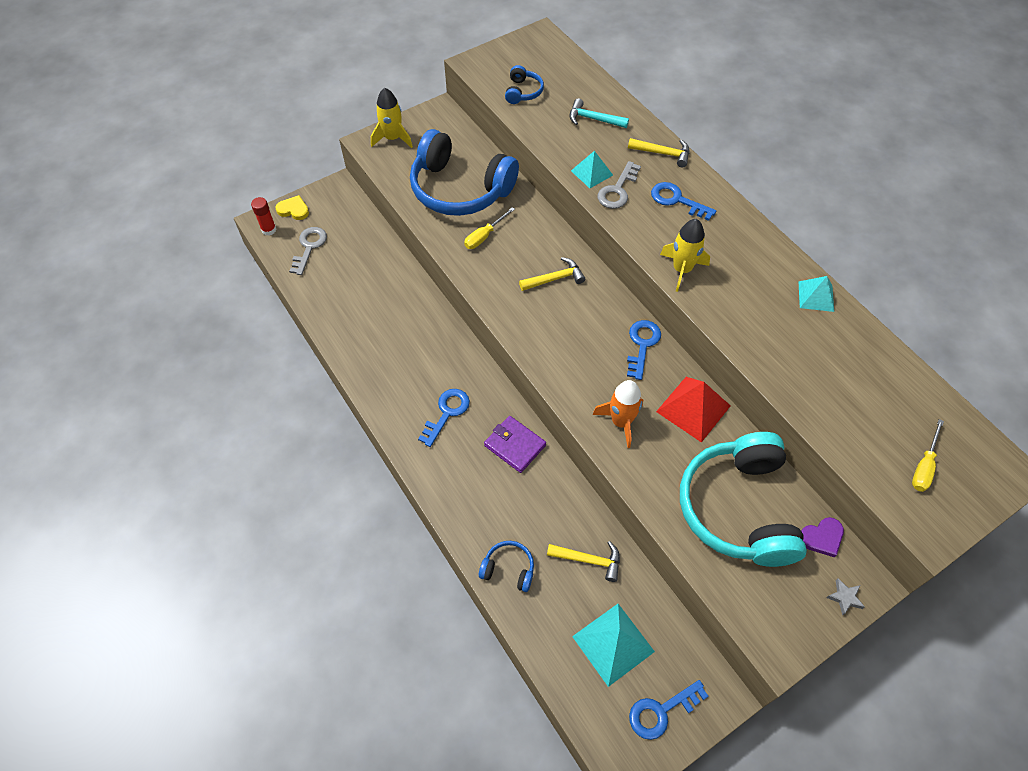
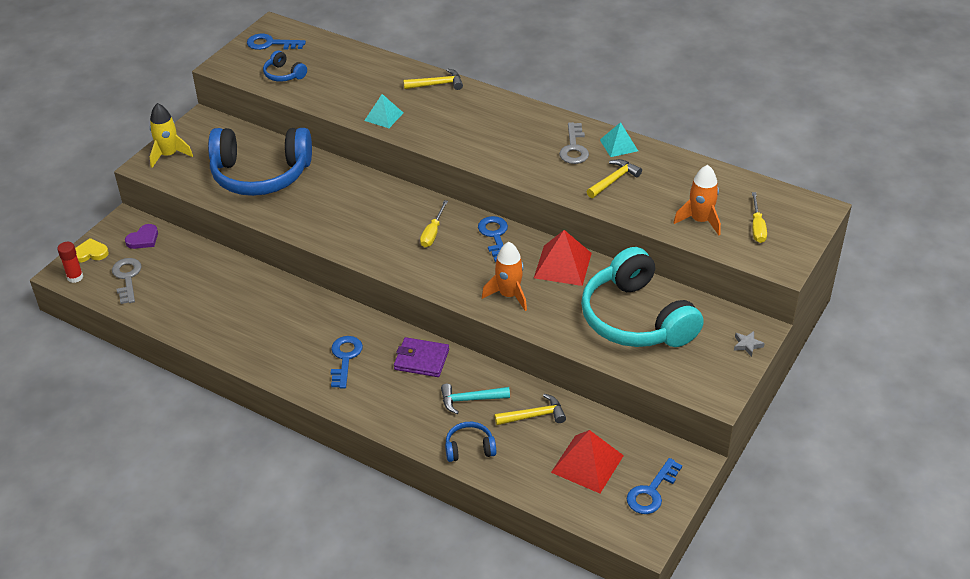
camera: 25 degrees left, 15 degrees down
(484, 236) = (306, 203): yellow screwdriver -> yellow screwdriver (433, 233)
(523, 92) = (284, 74): blue headphones -> blue headphones turned 150 degrees clockwise
(555, 278) = (391, 213): yellow hammer -> yellow hammer (614, 180)
(593, 119) = (360, 77): turquoise hammer -> turquoise hammer (470, 400)
(613, 643) = (587, 463): turquoise pyramid -> red pyramid
(617, 190) = (414, 122): grey key -> grey key (574, 148)
(677, 200) = (469, 114): blue key -> blue key (271, 44)
(682, 270) = (502, 161): yellow rocket -> none
(822, 537) = (710, 314): purple heart -> purple heart (143, 239)
(861, 430) = (700, 220): none -> orange rocket

